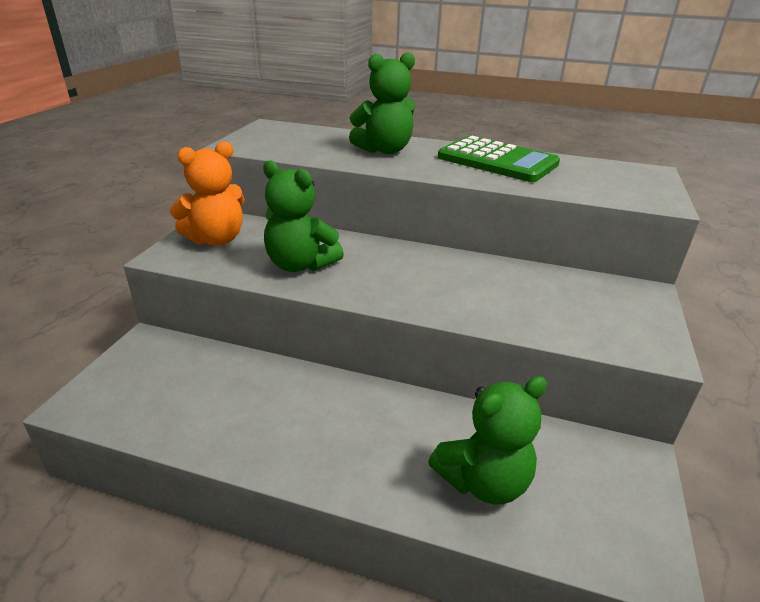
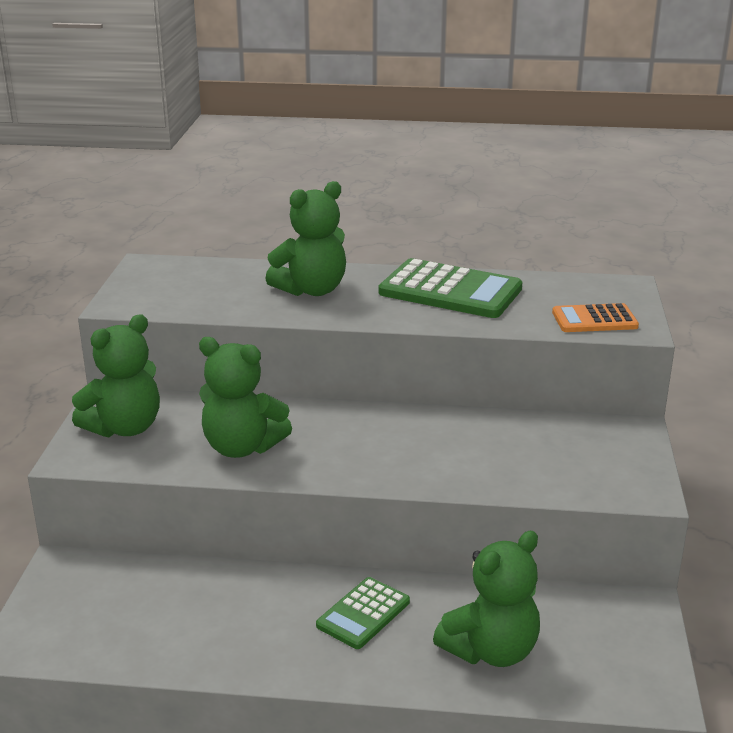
camera: 10 degrees left, 5 degrees down
(216, 239) = (125, 428): orange teddy bear -> green teddy bear
(373, 422) = (363, 614): none -> green calculator
(622, 192) = (594, 320): none -> orange calculator

